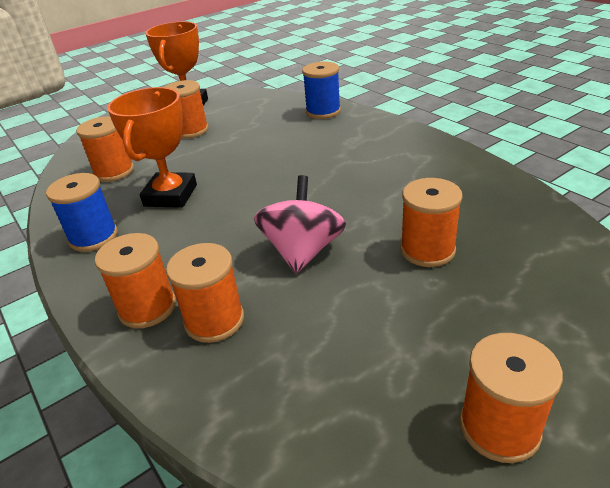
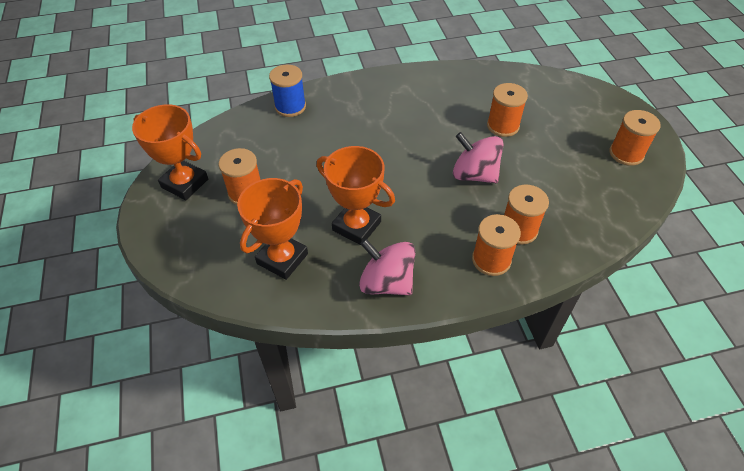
camera: 70 degrees left, 15 degrees up
(93, 237) = (386, 282): blue spool -> pink spinning top
(114, 171) = (282, 258): orange spool -> orange trophy

